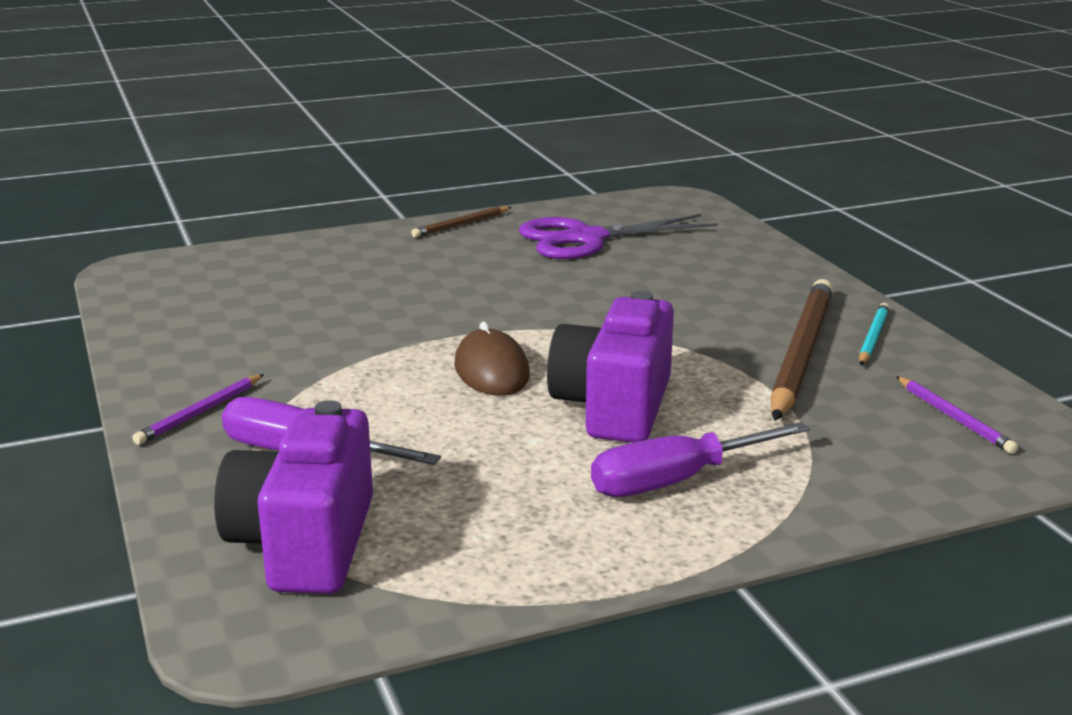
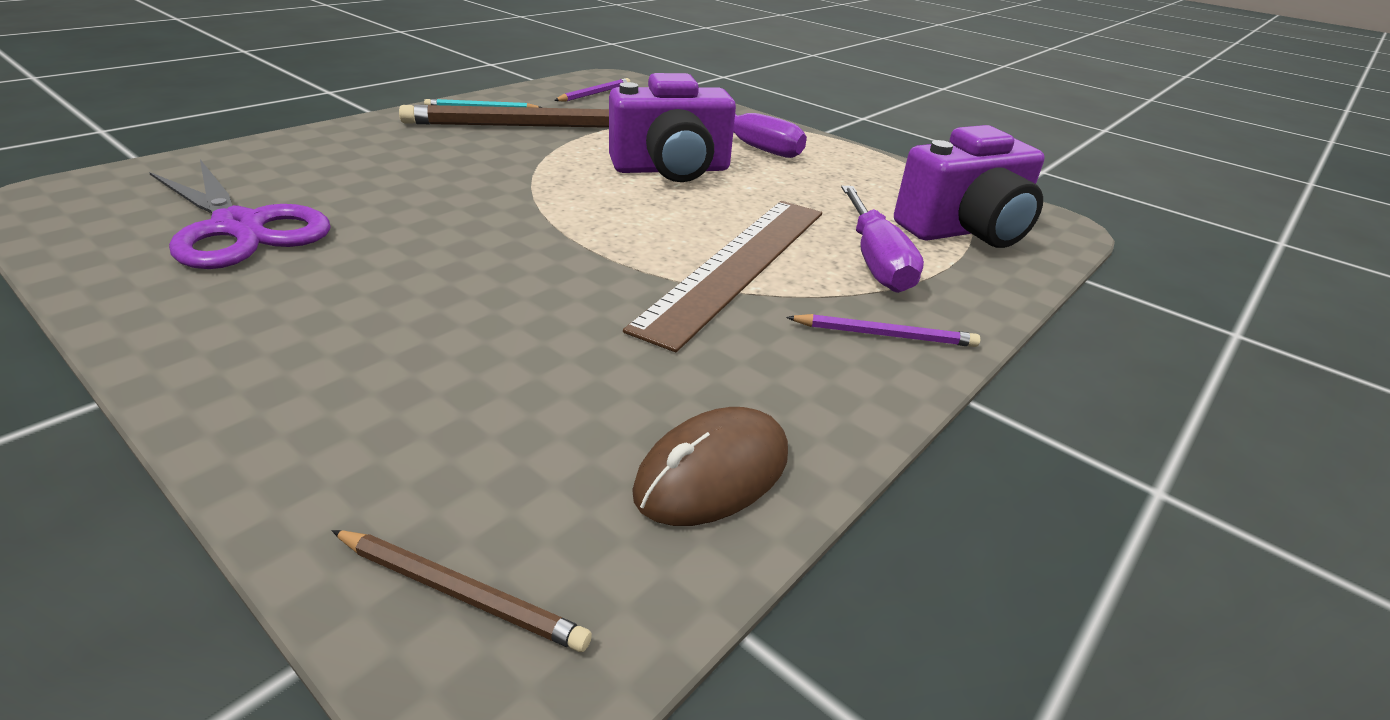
camera: 120 degrees left, 10 degrees up
(368, 385) = (737, 265): none -> brown ruler
(461, 225) = (164, 325): brown pencil -> brown pencil (460, 592)
(491, 370) = (652, 218): brown mouse -> brown mouse (712, 473)

